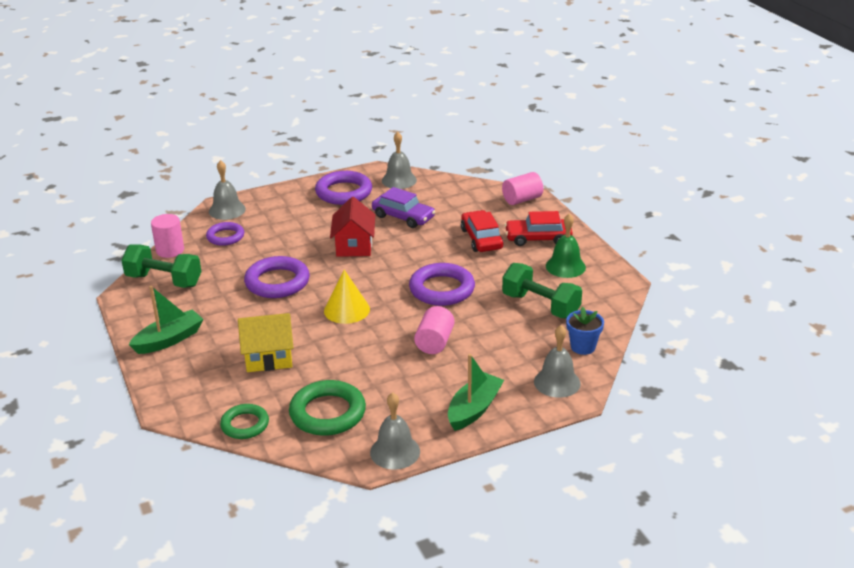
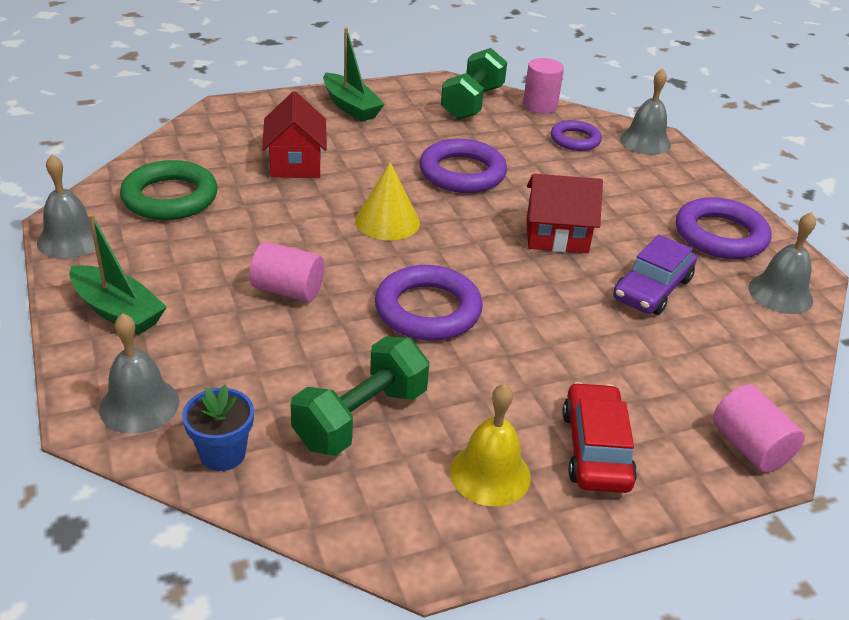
camera: 90 degrees right, 5 degrees up
(245, 425) = (176, 147): green ring -> none
(269, 358) = (295, 163): yellow house -> red house
(481, 239) = (587, 371): red car -> none
(565, 266) = (490, 474): green bell -> yellow bell

